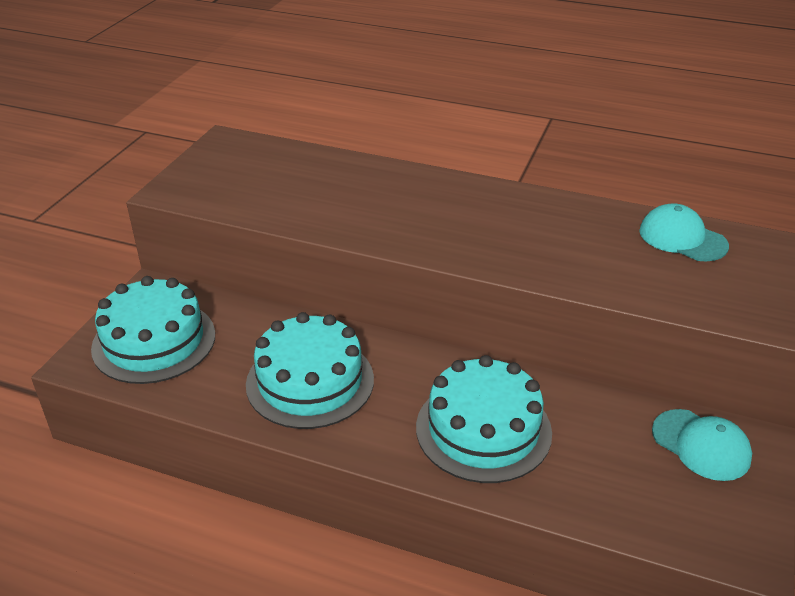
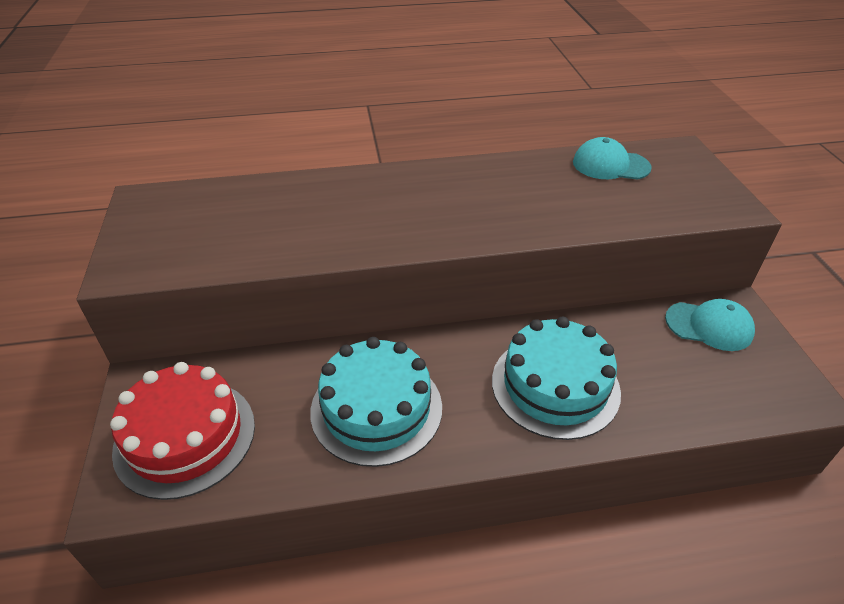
camera: 30 degrees left, 5 degrees up
(154, 341) = (185, 436): turquoise cake -> red cake

